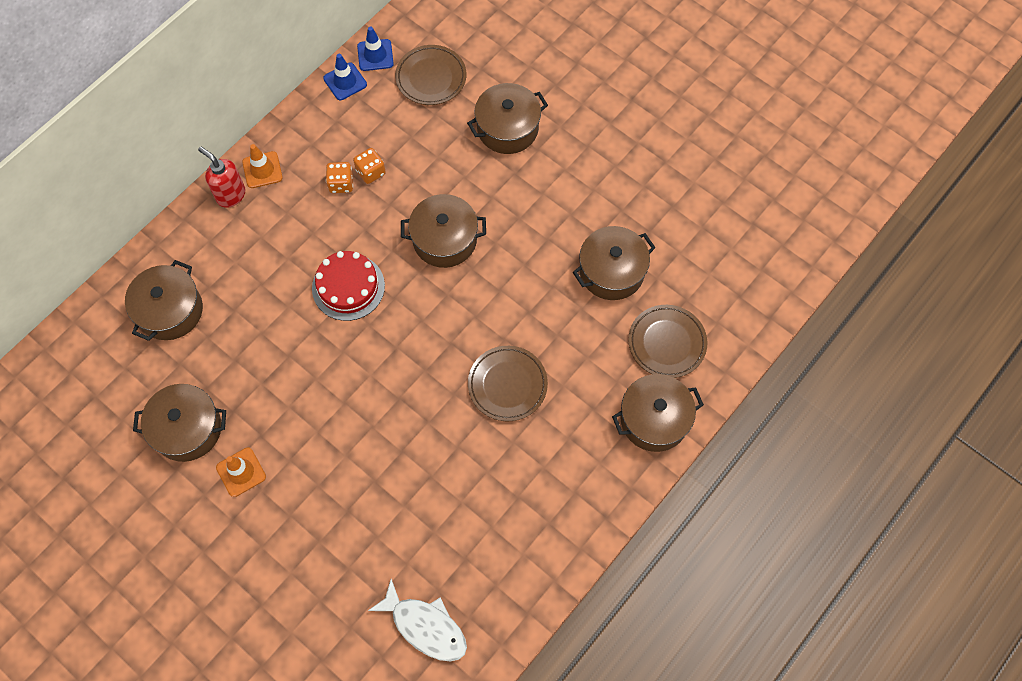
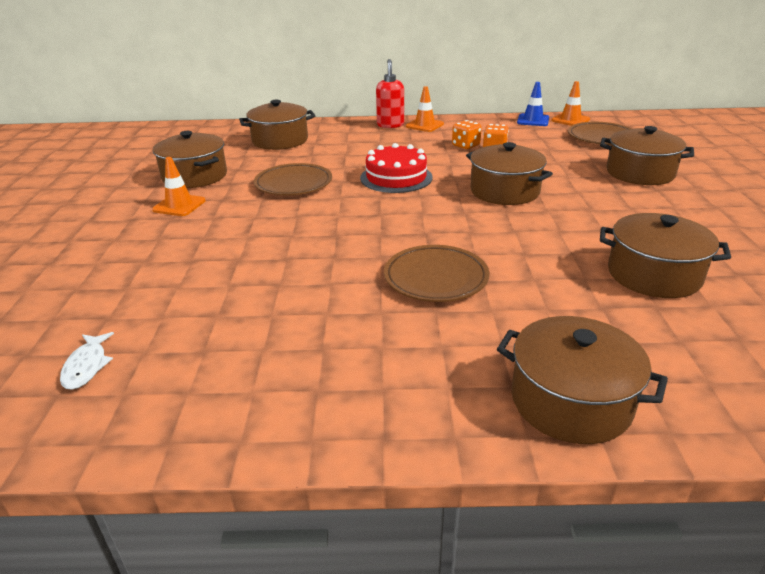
camera: 50 degrees right, 35 degrees down
(375, 55) = (570, 120): blue traffic cone -> orange traffic cone
(425, 626) = (86, 366): white fish -> white fish, size x0.56
(667, 343) = (669, 354): brown plate -> brown plate (293, 184)

